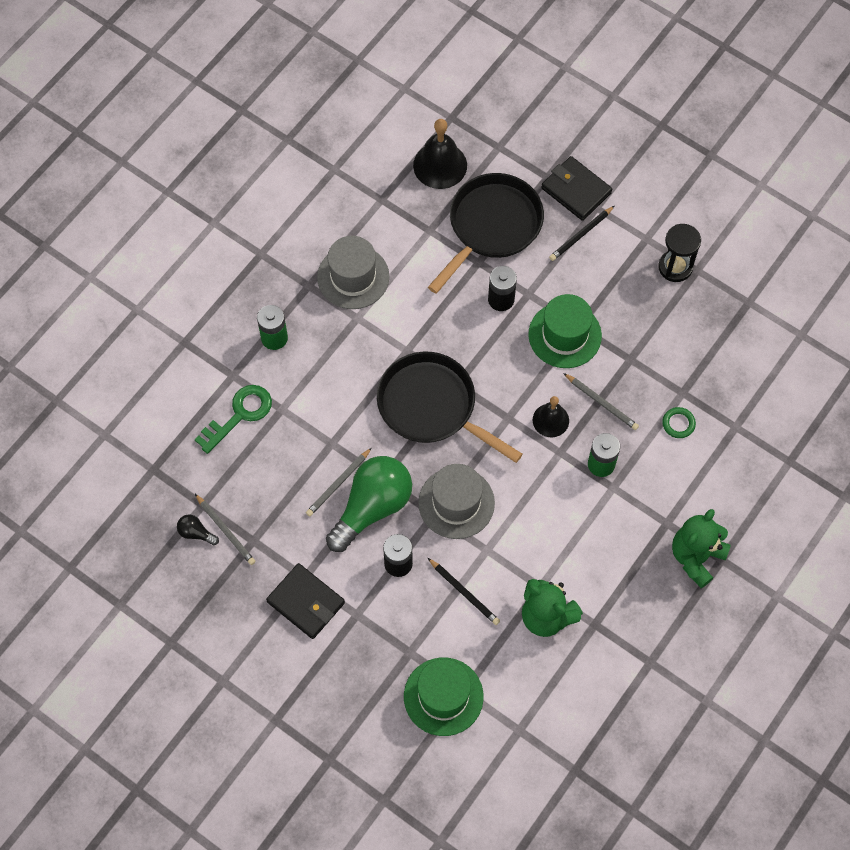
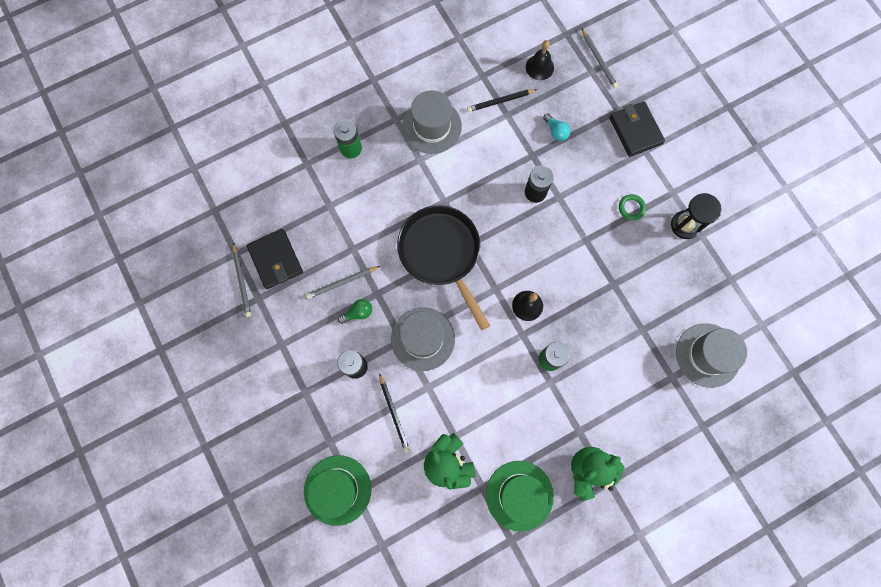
camera: 25 degrees right, 10 degrees up
(196, 533) = (220, 273): black light bulb -> none
(239, 415) = (296, 196): green key -> none
(306, 602) = (272, 365): black wallet -> black wallet (276, 260)
(372, 507) = (358, 313): green light bulb -> green light bulb, size x0.41
(440, 165) = (539, 67): black bell -> black bell, size x0.64
(491, 226) = (556, 131): black pan -> turquoise light bulb
(565, 335) = (571, 242): green hat -> green hat (519, 495)
(581, 235) = (622, 167): black pencil -> black pencil (500, 101)
(601, 403) = (574, 309): grey pencil -> grey pencil (598, 60)
(678, 424) = (627, 354): green ring -> green ring (631, 208)
(761, 388) = (707, 355): none -> grey hat

